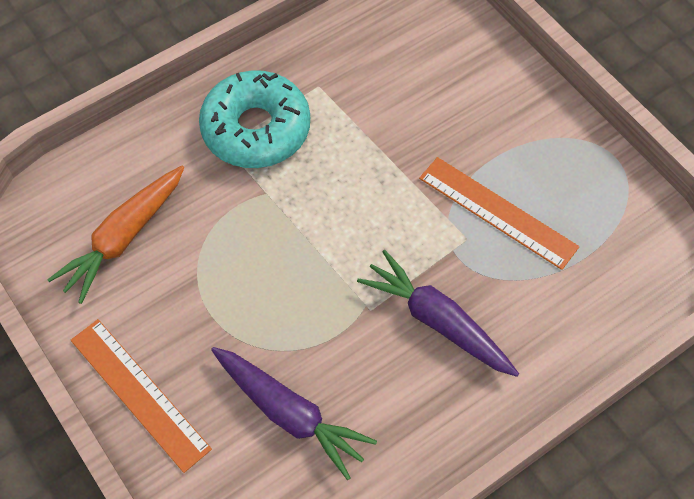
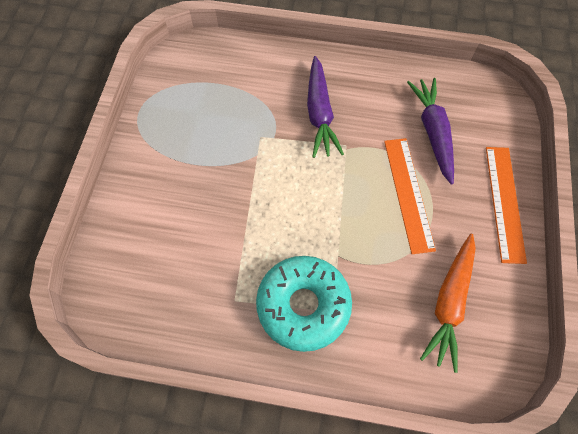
camera: 135 degrees left, 5 degrees up
(123, 238) = (449, 303): orange carrot -> orange carrot turned 120 degrees clockwise
(497, 212) = (229, 136): orange ruler -> orange ruler (408, 193)

